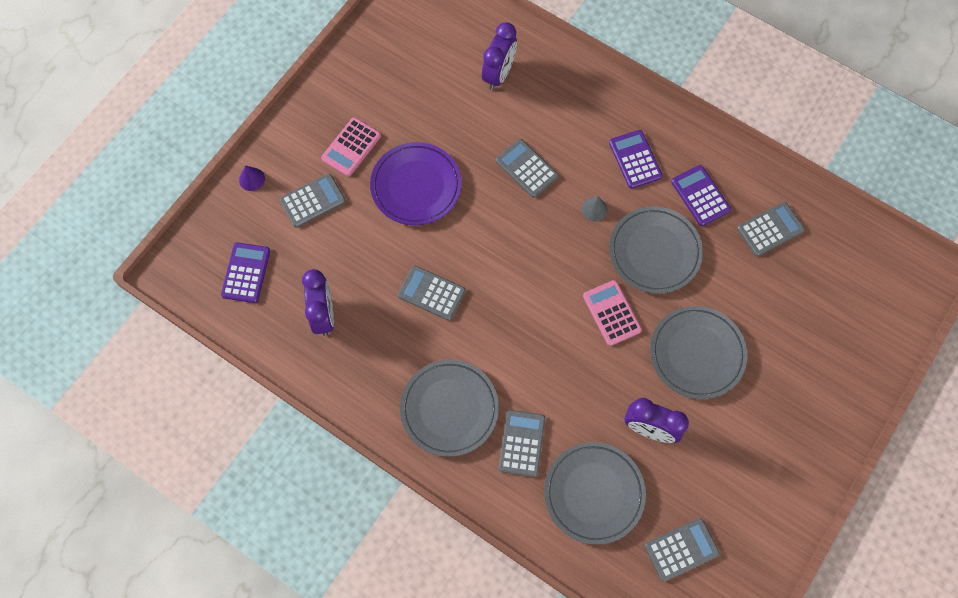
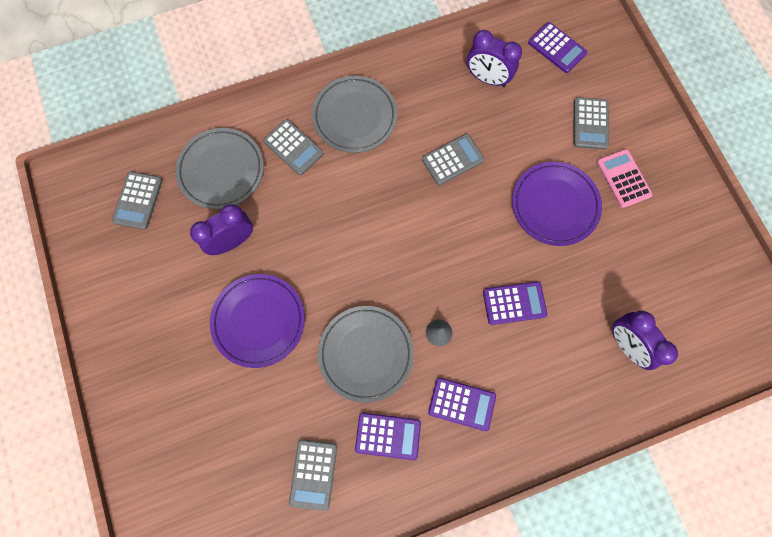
camera: 125 degrees right, 5 degrees up
(252, 179) = (638, 93): purple cone -> none
(526, 168) = (514, 303): grey calculator -> purple calculator
(611, 313) = (340, 280): pink calculator -> none
(696, 354) = (259, 321): grey plate -> purple plate

